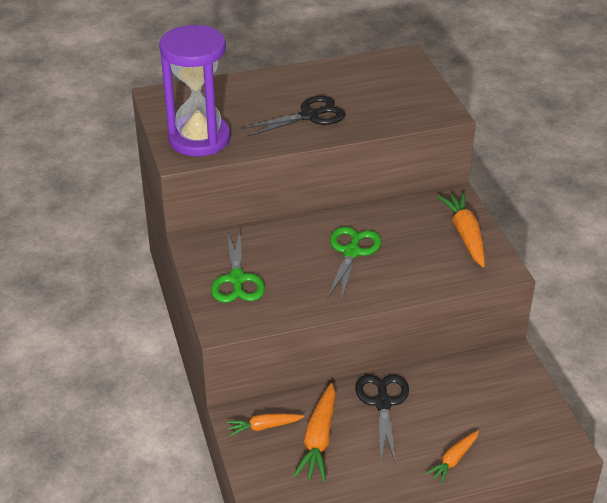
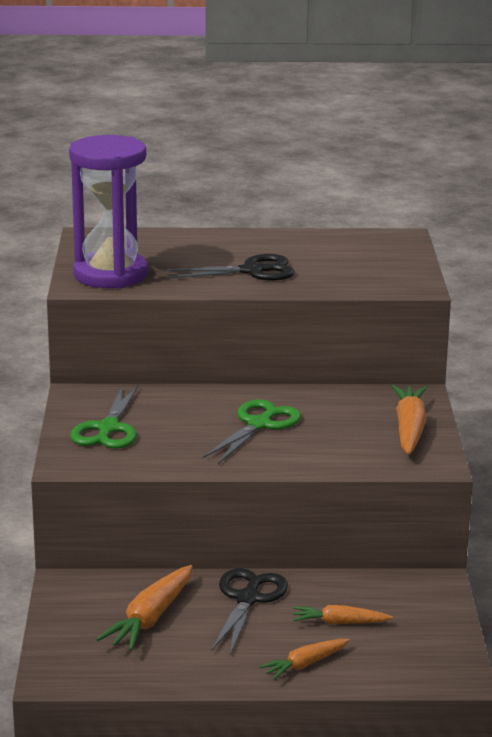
camera: 15 degrees right, 15 degrees down
(264, 427) = (91, 596): orange carrot -> orange carrot (339, 623)

